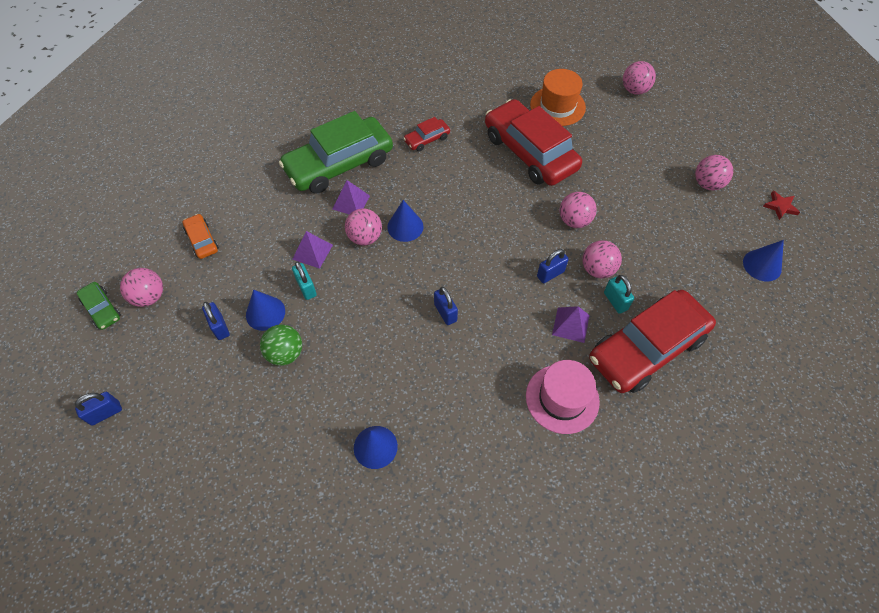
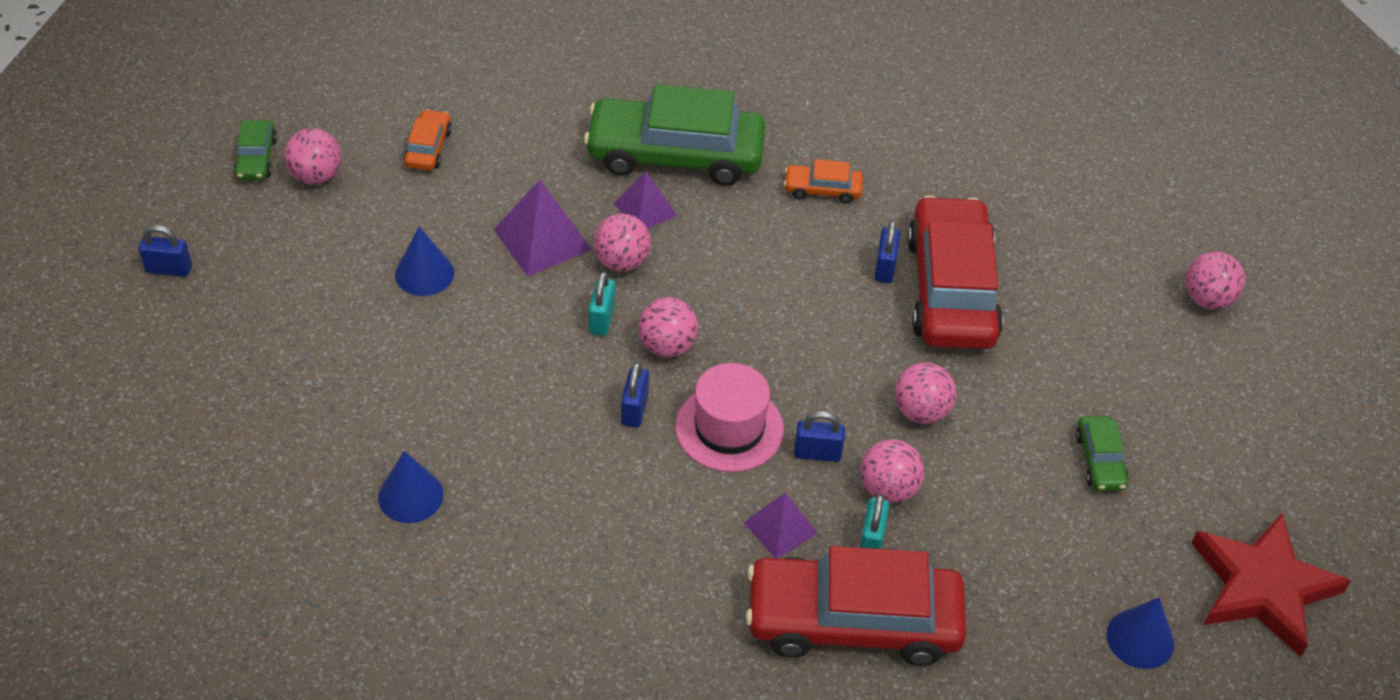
camera: 35 degrees right, 10 degrees down
(220, 327) = (361, 257): blue padlock -> blue padlock (885, 268)
(285, 353) = (406, 332): green ball -> none
(306, 288) = (496, 275): turquoise padlock -> turquoise padlock (602, 319)
(312, 252) = (542, 239): purple pyramid -> purple pyramid, size x1.54
(405, 226) = (685, 280): blue cone -> none
(427, 139) = (822, 190): red car -> orange car
(557, 106) = (1059, 253): orange hat -> none
(562, 398) = (680, 599): pink hat -> pink hat (729, 428)
(666, 193) = (1100, 460): none -> green car
(707, 184) = (1178, 488): pink ball -> pink ball (667, 346)
(780, 206) = (1263, 587): red star -> red star, size x2.47

